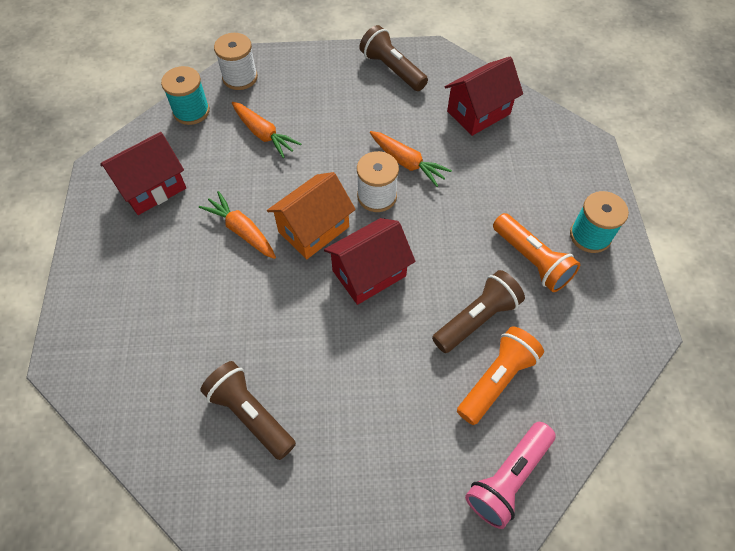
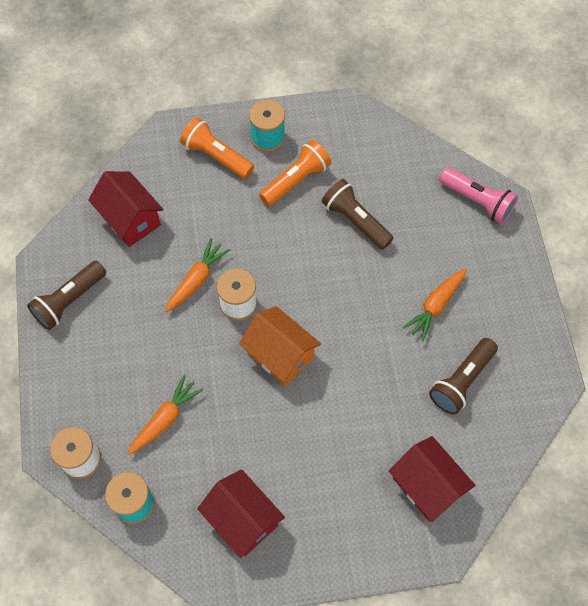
camera: 95 degrees left, 5 degrees up
(241, 230) = (287, 420): orange carrot -> orange carrot (435, 306)
(369, 273) = (322, 304): red house -> red house (427, 486)
(496, 379) = (405, 207): orange flashlight -> orange flashlight (216, 156)

